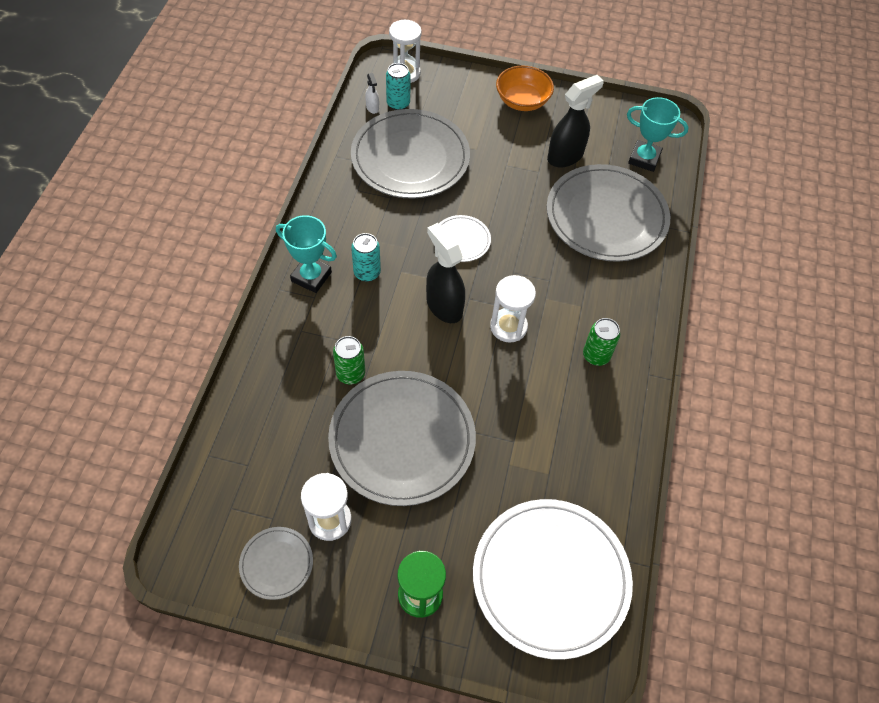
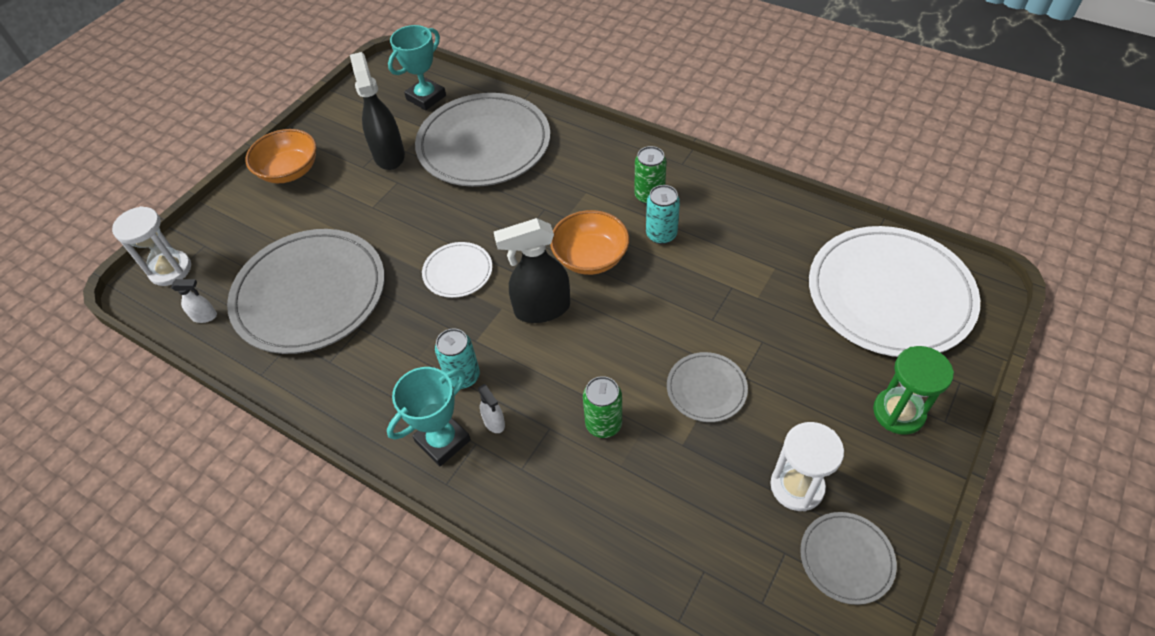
camera: 65 degrees left, 5 degrees down
(334, 303) = (494, 422): none -> white spray bottle
(398, 104) = (216, 288): turquoise can -> turquoise can (661, 234)
(402, 439) = (706, 389): grey plate -> grey plate, size x0.46
(508, 327) = (590, 257): white hourglass -> orange bowl

